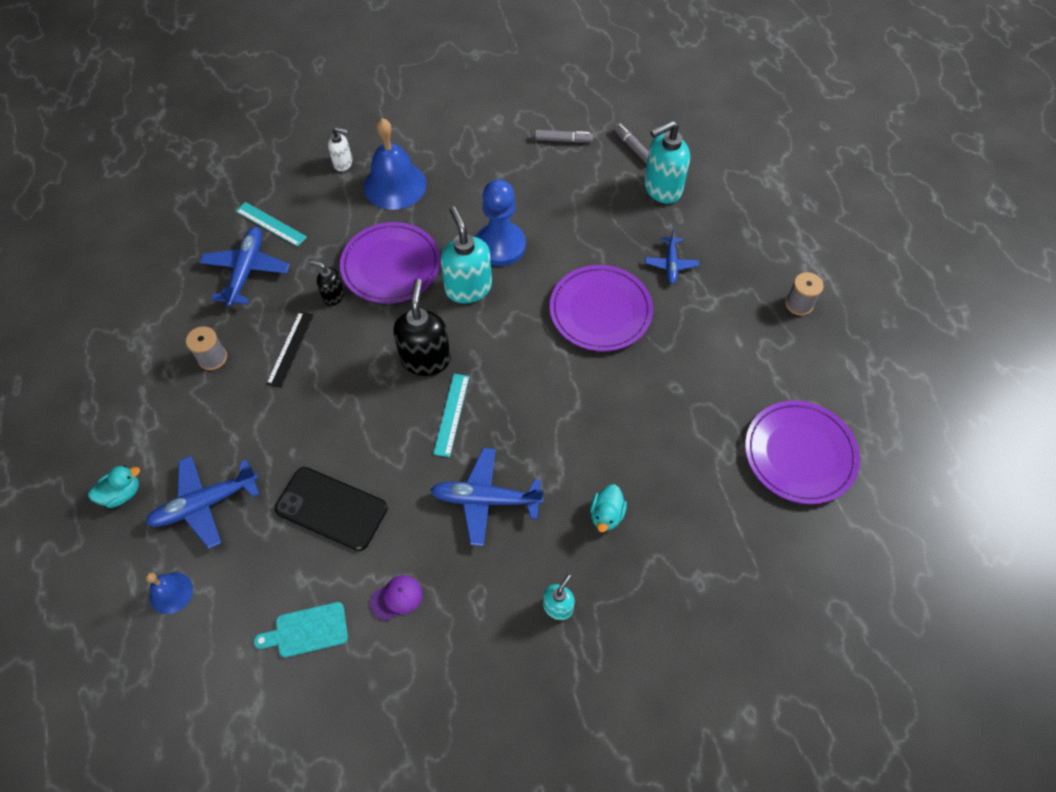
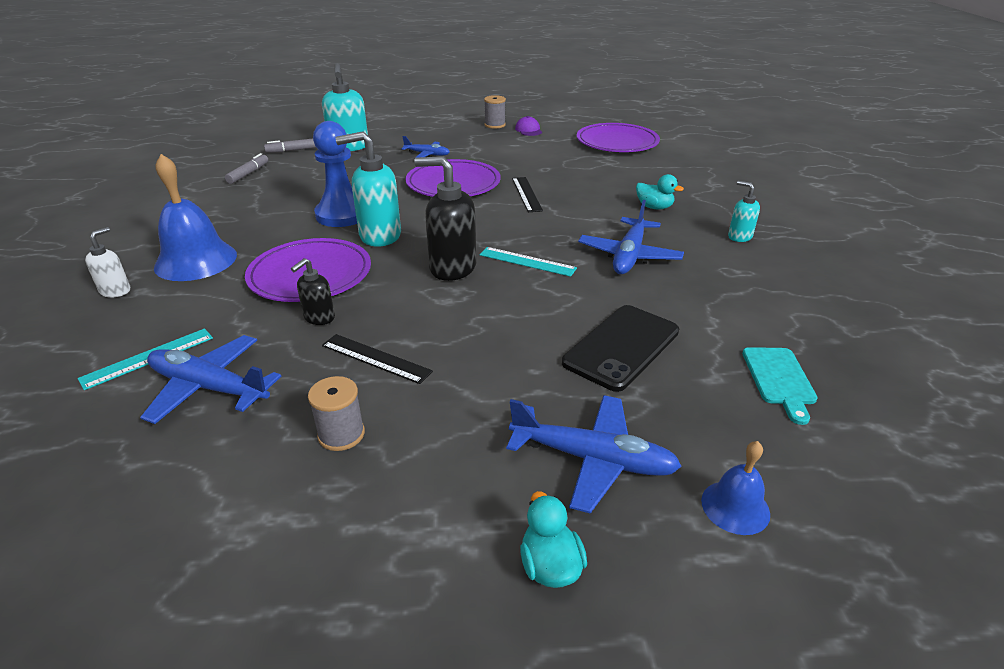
camera: 75 degrees left, 25 degrees down
(205, 504) = (593, 459): blue plane -> blue plane turned 60 degrees counterclockwise
(397, 598) = (734, 315): purple cap -> purple cap (528, 130)
(598, 383) = (526, 194): none -> black ruler

